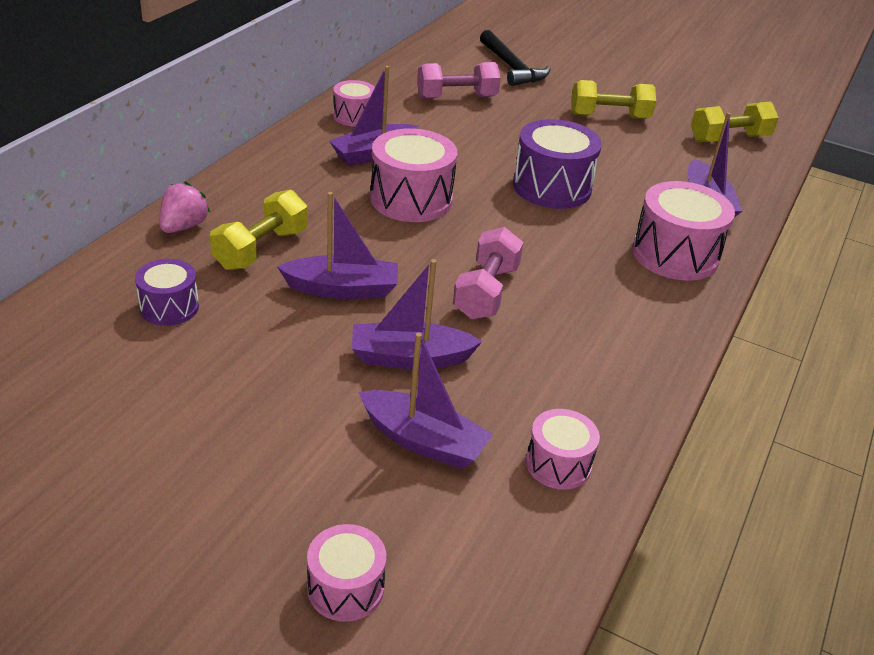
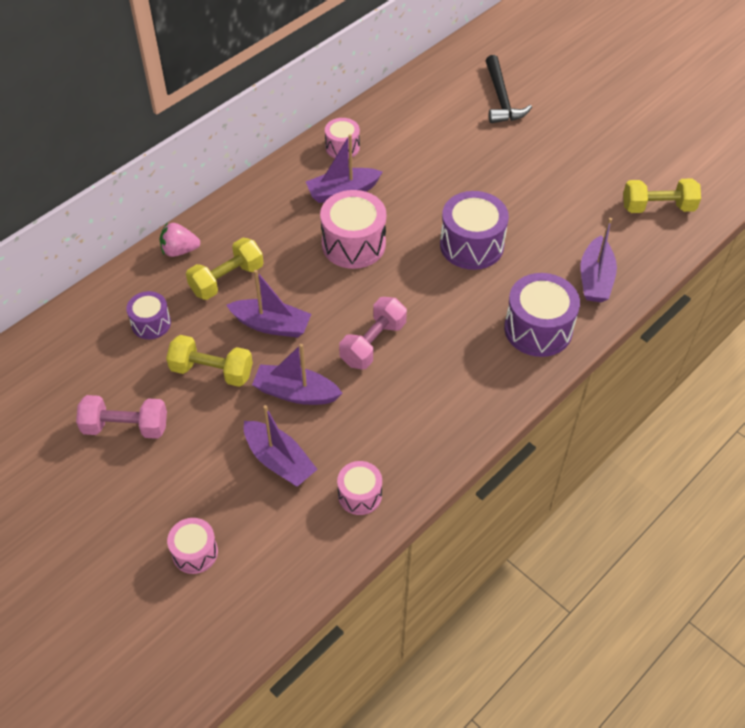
camera: 20 degrees right, 15 degrees up
(183, 226) = (179, 250): pink strawberry -> pink strawberry turned 135 degrees counterclockwise
(456, 97) = (436, 133): pink dumbbell -> pink dumbbell (125, 427)
(609, 116) = (561, 169): yellow dumbbell -> yellow dumbbell (212, 371)
(675, 254) = (538, 329): pink drum -> purple drum

